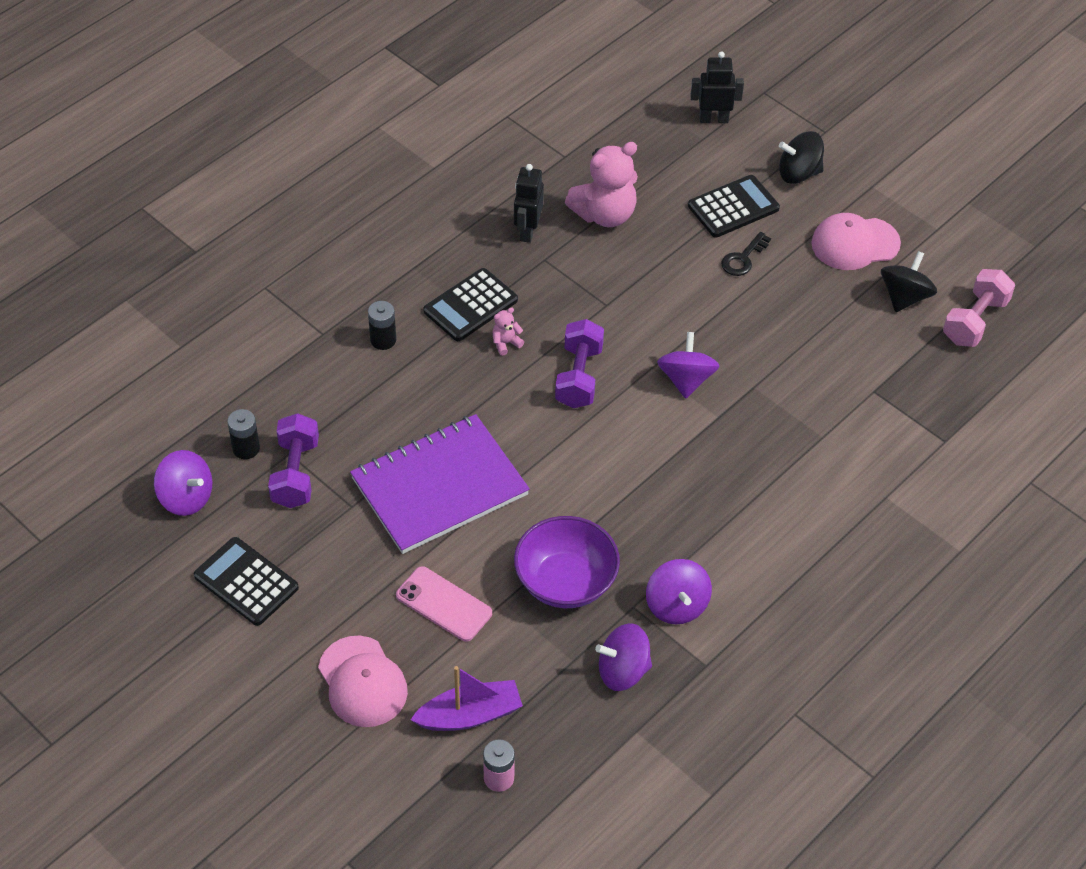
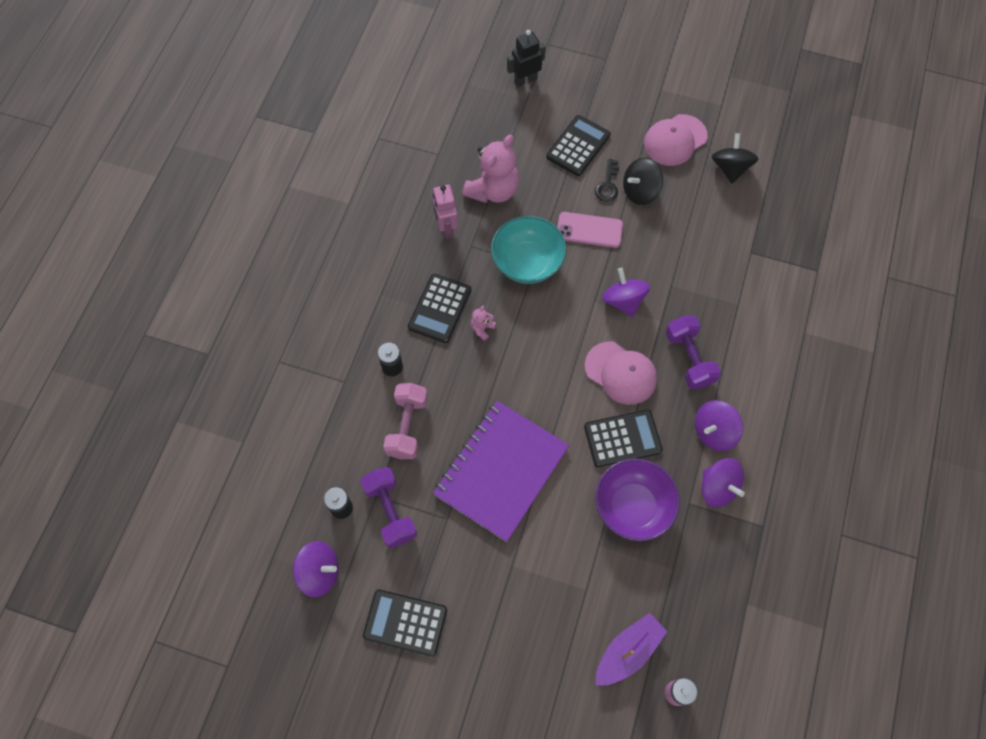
camera: 25 degrees left, 15 degrees up
(362, 682) = (537, 664): pink cap -> pink cap (620, 373)
(443, 604) = (558, 568): pink phone -> pink phone (589, 230)
(527, 231) = (446, 228): black robot -> pink robot
(579, 377) = (549, 333): purple dumbbell -> purple dumbbell (689, 358)
(597, 512) = (622, 438): none -> black calculator
(599, 299) = (527, 262): none -> turquoise bowl
(623, 671) = (711, 559): purple spinning top -> purple spinning top (714, 432)
(798, 173) = (607, 100): black spinning top -> black spinning top (640, 191)
(975, 321) = (785, 167): pink dumbbell -> pink dumbbell (407, 426)

